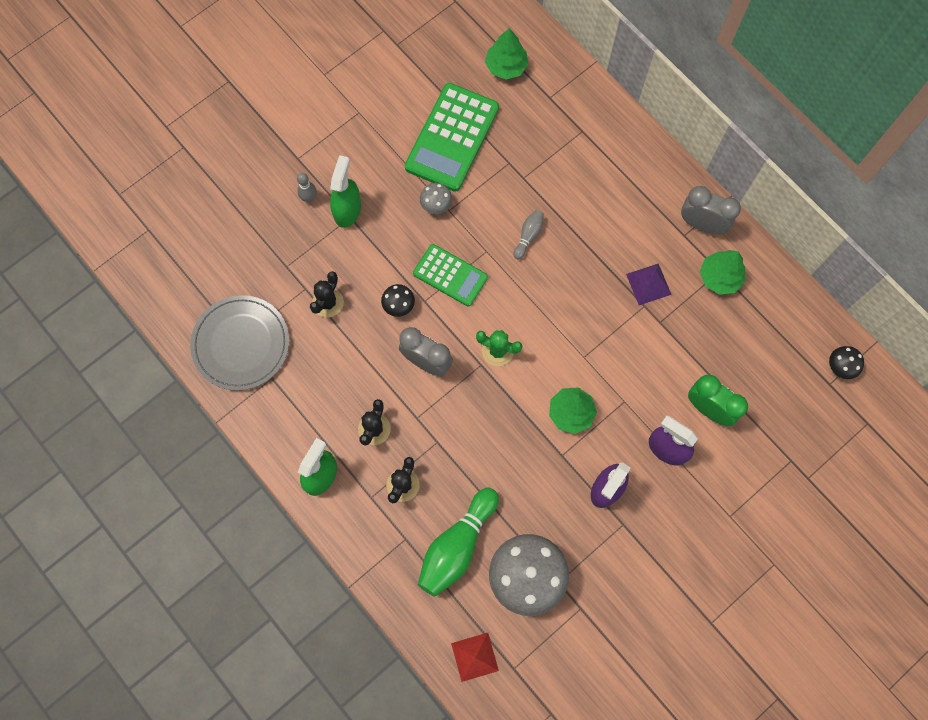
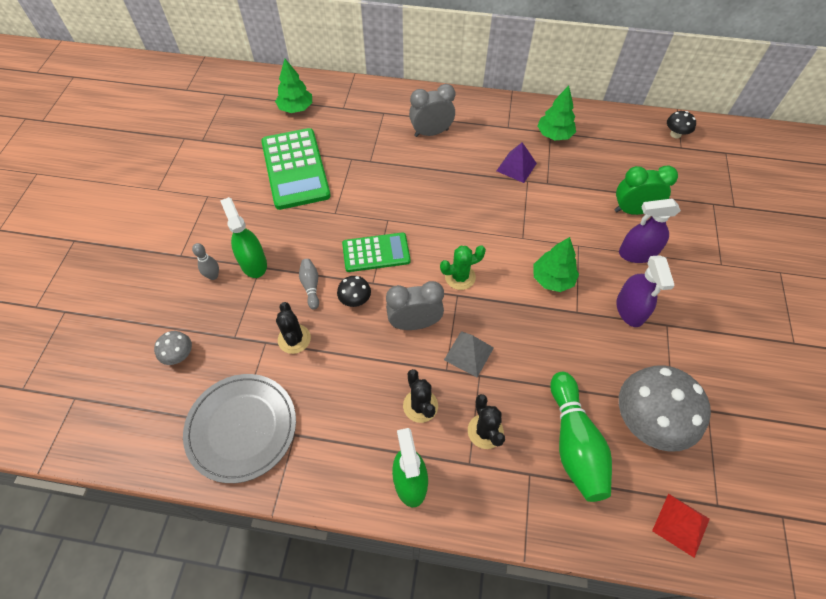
camera: 40 degrees left, 15 degrees down
(436, 205) = (322, 216): grey mushroom -> grey mushroom (179, 355)
(445, 419) = (469, 353): none -> grey pyramid
(528, 236) = (408, 191): grey bowling pin -> grey bowling pin (311, 286)
(702, 224) = (512, 115): grey clock -> grey clock (431, 133)

